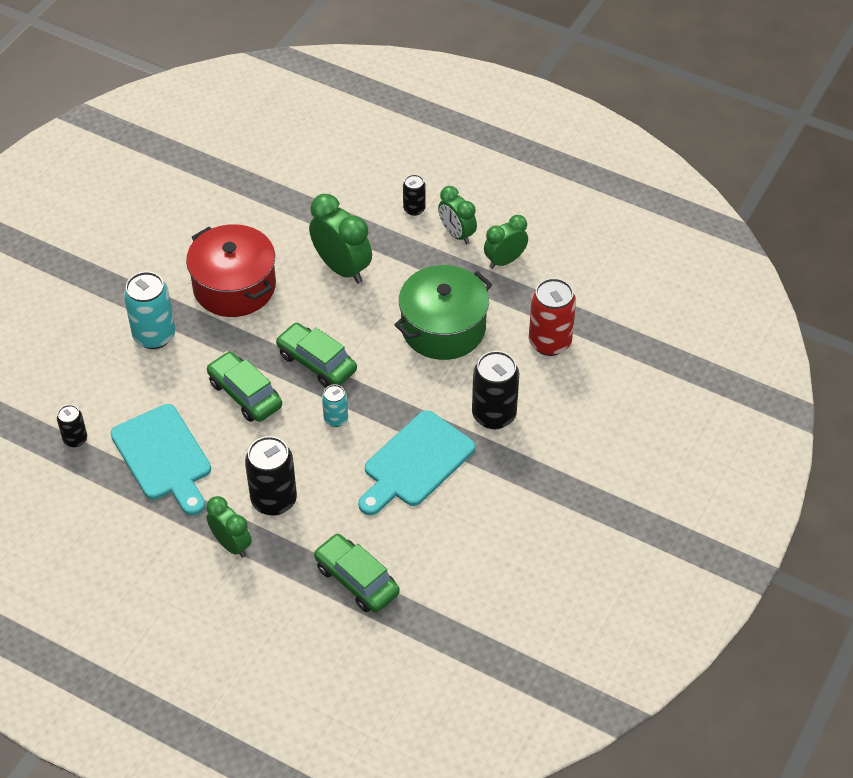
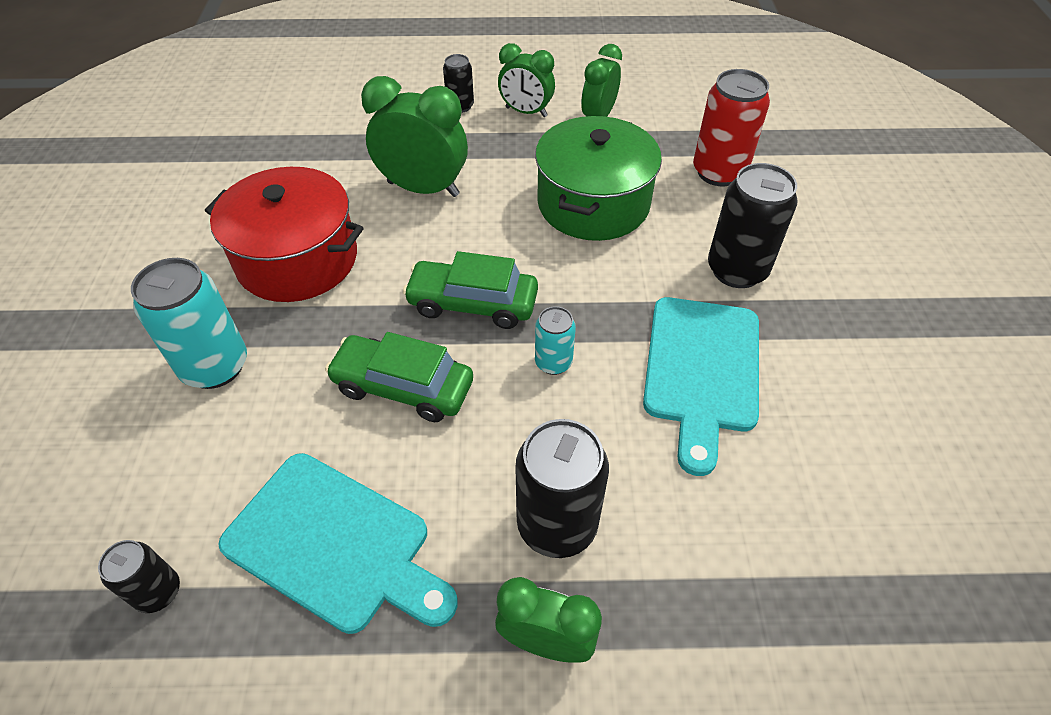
camera: 30 degrees left, 0 degrees up
(356, 580) = (779, 590): green car -> none

